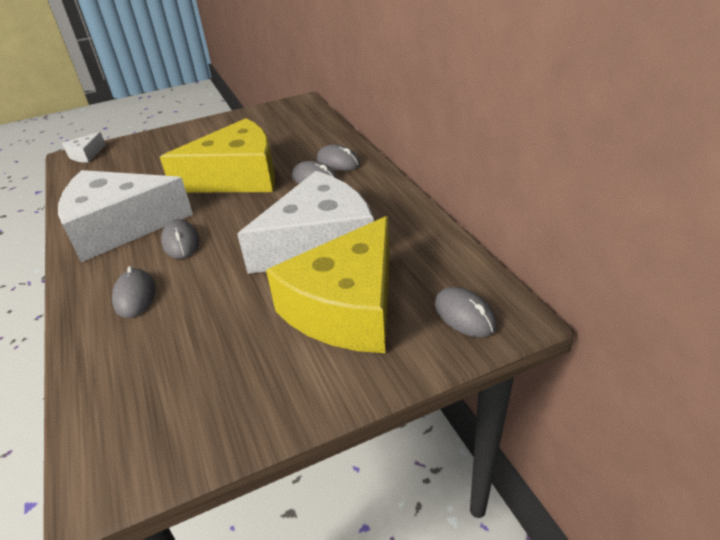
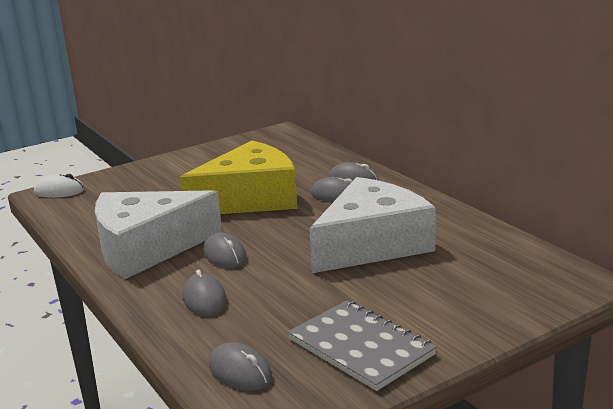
camera: 10 degrees left, 15 degrees down
(86, 155) = (59, 191): white cheese -> white mouse
(246, 380) = (360, 347): none -> grey notebook
(347, 307) = (427, 289): yellow cheese -> none
(464, 315) = (541, 284): grey mouse -> grey mouse (240, 372)

